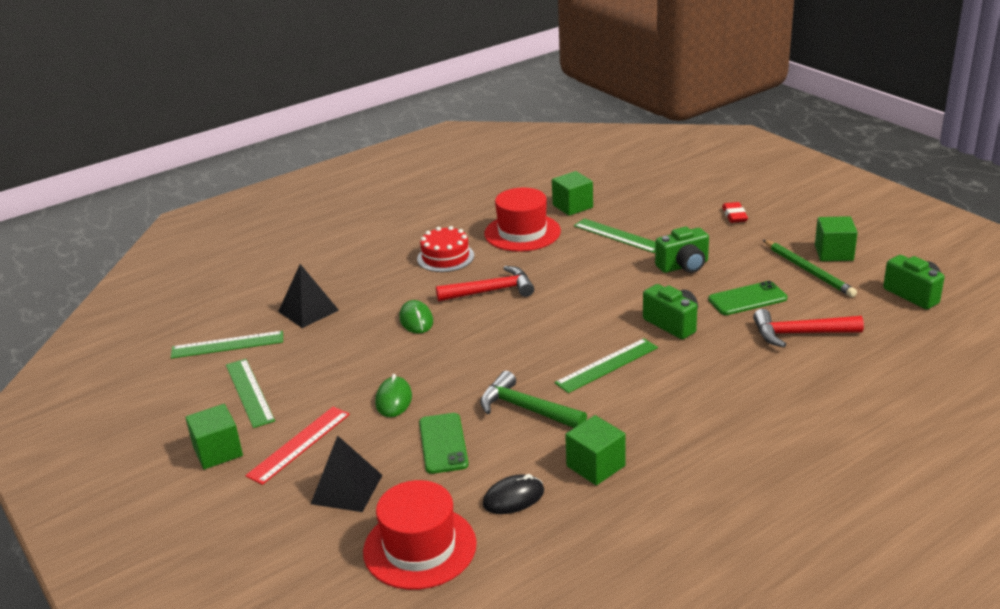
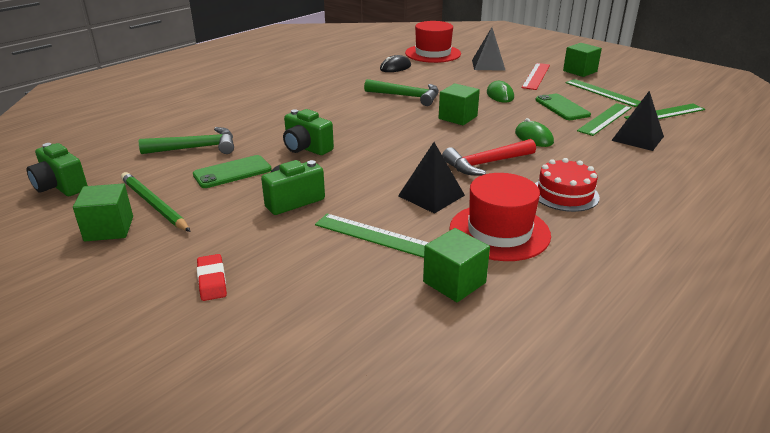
camera: 165 degrees right, 0 degrees up
(443, 443) = (449, 81): green phone -> green phone (562, 107)
(560, 263) = (431, 195): none -> black pyramid
(595, 466) = (353, 79): green cube -> green cube (458, 117)
(607, 365) = (358, 120): green ruler -> green ruler (605, 119)
(800, 334) = (196, 148): red hammer -> green hammer

